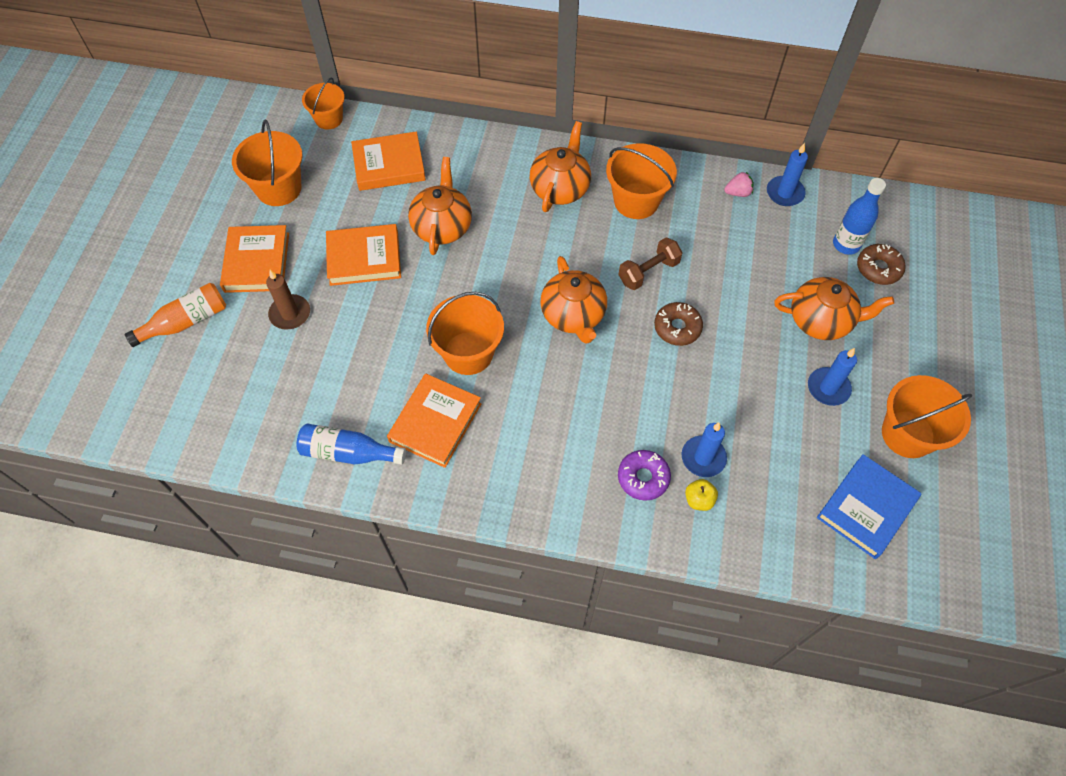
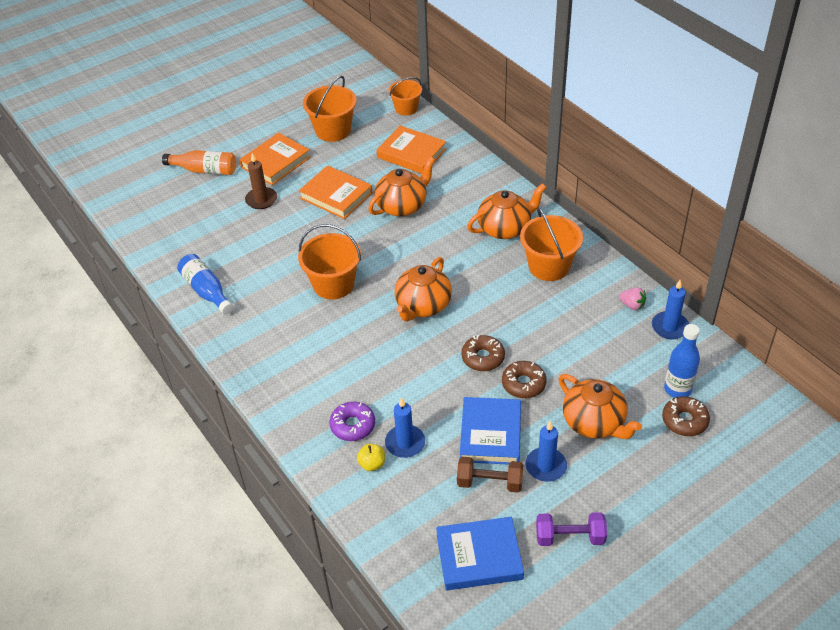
camera: 45 degrees right, 15 degrees down
(435, 422) = (270, 308): orange book -> none
(648, 272) = (504, 313): brown dumbbell -> brown dumbbell (490, 482)
(734, 327) = (523, 384): none -> brown donut
(759, 393) = (490, 434): none -> blue book
(907, 434) = (570, 537): orange bucket -> purple dumbbell

